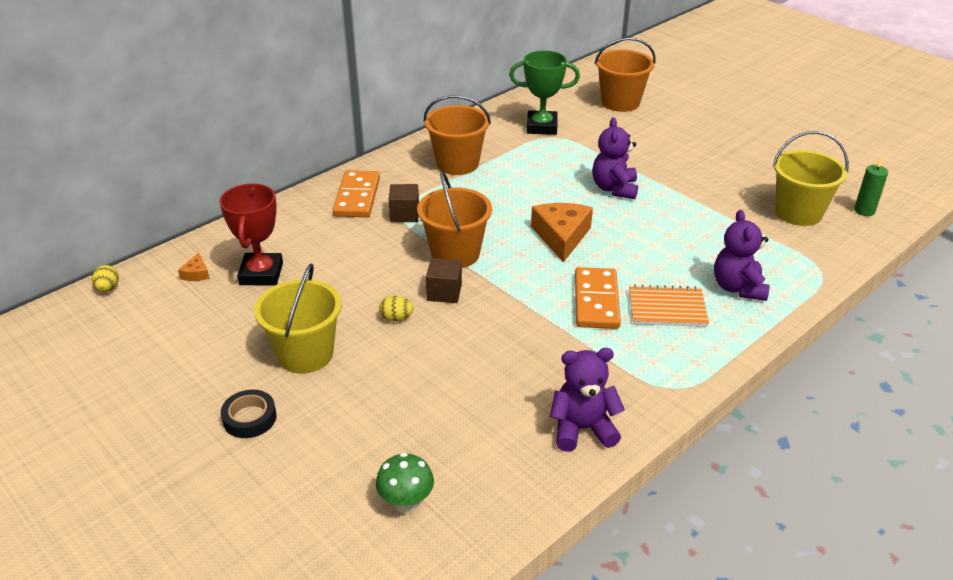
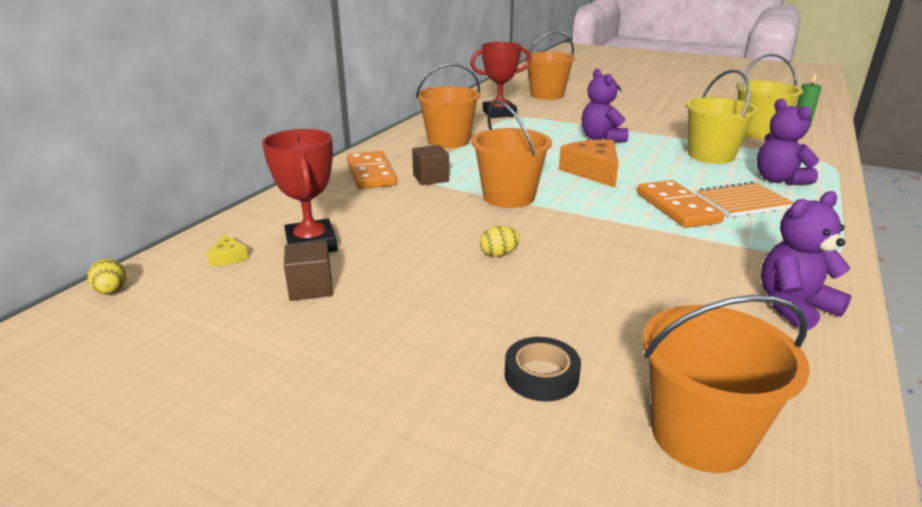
camera: 20 degrees left, 10 degrees down
(196, 274) = (228, 257): orange cheese -> yellow cheese
(249, 418) = (404, 388): black tape -> black tape (541, 375)
(305, 354) = (423, 305): yellow bucket -> yellow bucket (711, 155)
(406, 504) = (700, 435): green mushroom -> orange bucket
(444, 292) = (528, 225): brown cube -> brown cube (311, 288)
(541, 127) = (499, 113): green trophy -> red trophy

